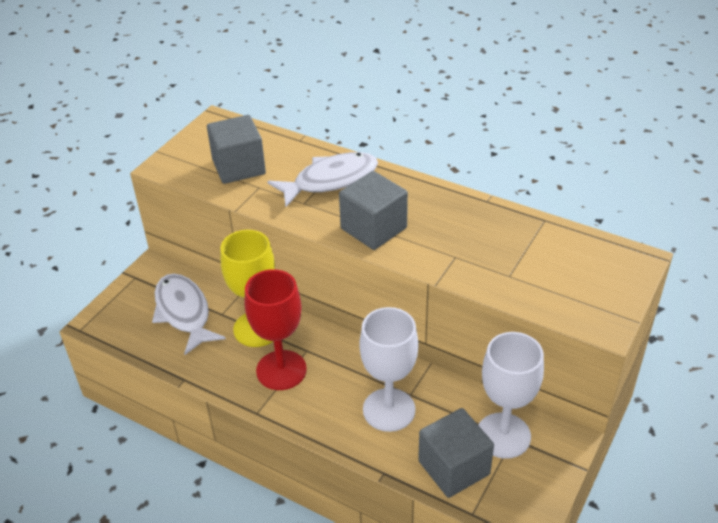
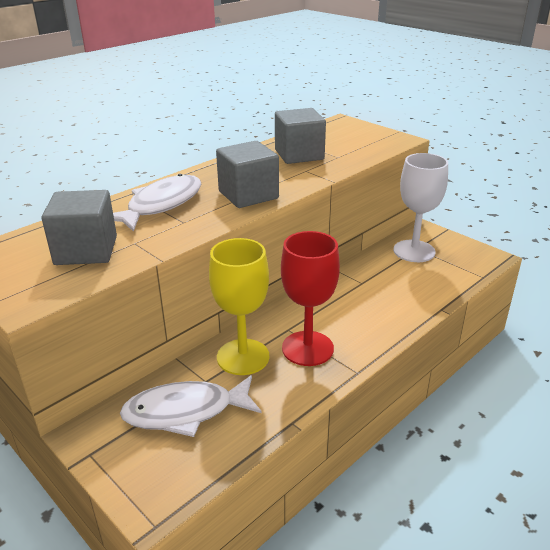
camera: 75 degrees left, 10 degrees down
(330, 180) = (161, 205): white fish -> white fish turned 45 degrees clockwise
(389, 410) = (376, 295): white goblet -> none
(454, 468) = (440, 276): grey cube -> grey cube (299, 155)

